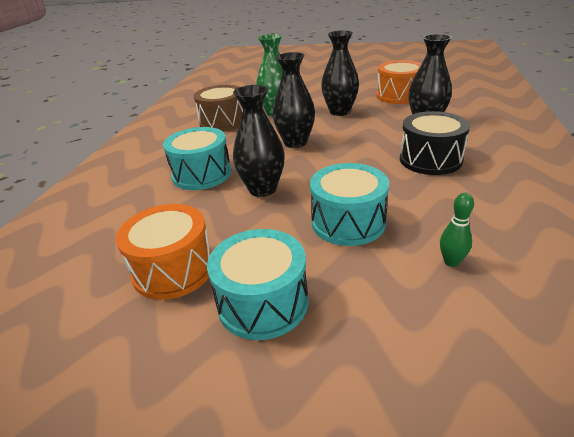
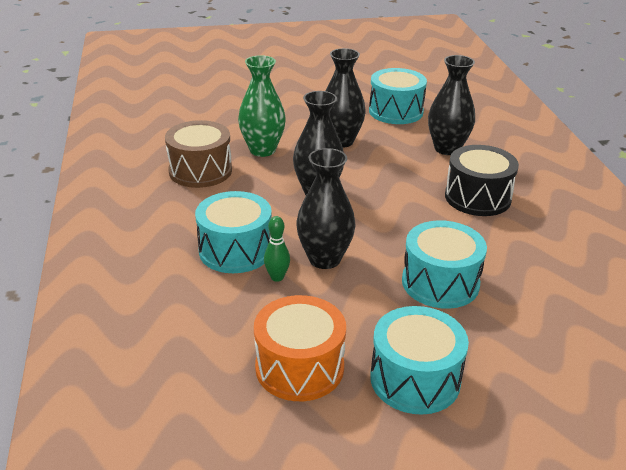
camera: 25 degrees left, 0 degrees up
(398, 96) = (396, 111): orange drum -> turquoise drum
(451, 262) = (553, 306): green bowling pin -> green bowling pin (277, 277)

